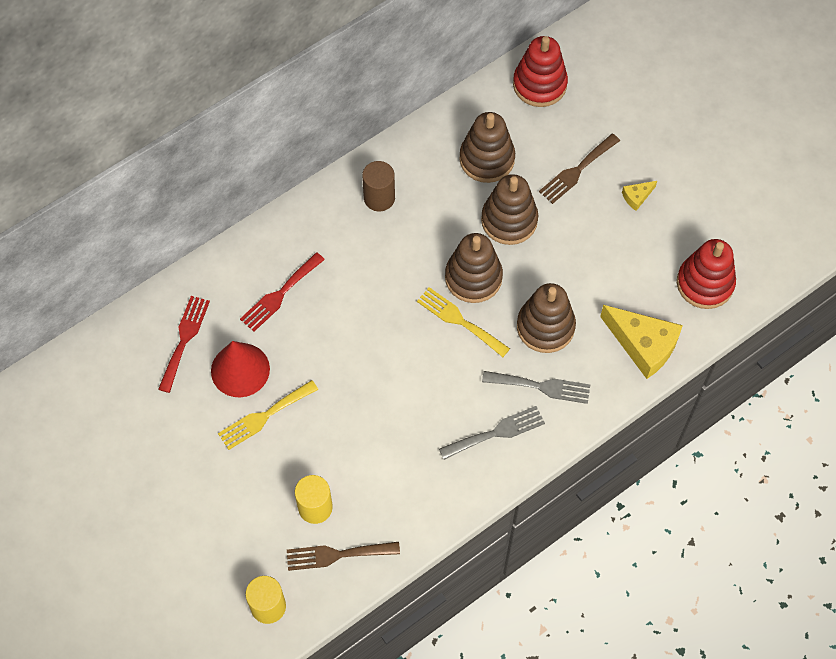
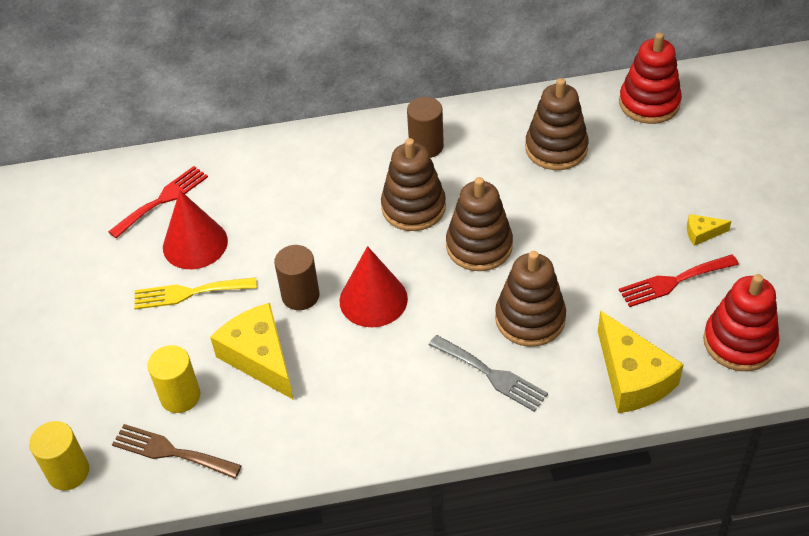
camera: 30 degrees right, 15 degrees down
(280, 294) = (276, 194): red fork -> red fork (673, 281)
(357, 381) = (300, 295): none -> brown cylinder
(357, 448) = (259, 357): none -> yellow cheese
(417, 360) = (373, 299): none -> red cone
(459, 320) = (440, 280): yellow fork -> none
(496, 432) = (415, 400): grey fork -> none
(509, 220) = (548, 208): brown stacking toy -> brown stacking toy (413, 207)
(577, 171) = (647, 188): brown fork -> none

